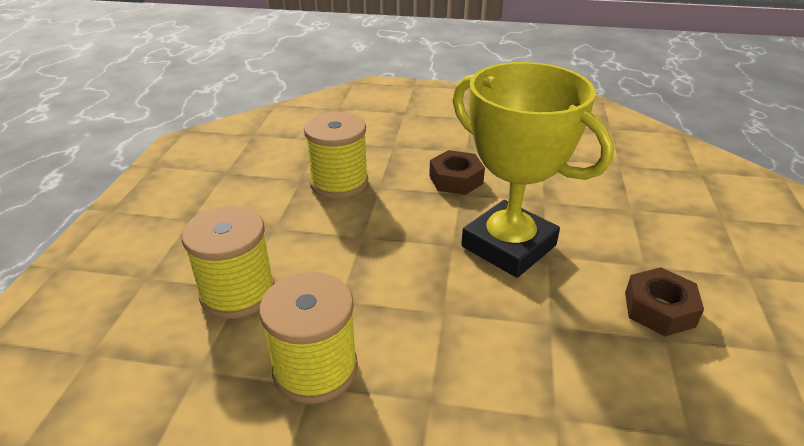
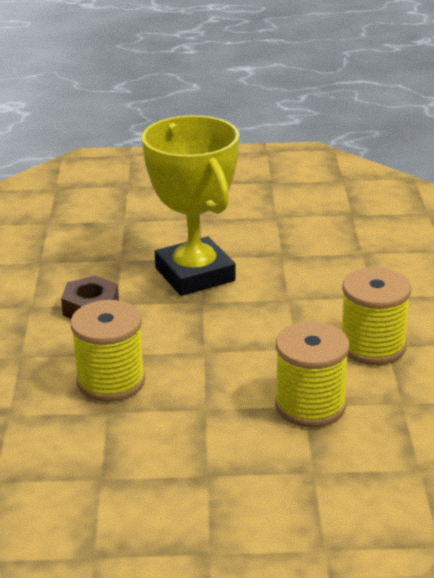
camera: 100 degrees left, 5 degrees down
(508, 246) = (195, 274): yellow trophy -> yellow trophy turned 60 degrees counterclockwise
(659, 309) = (248, 216): brown nut -> none

